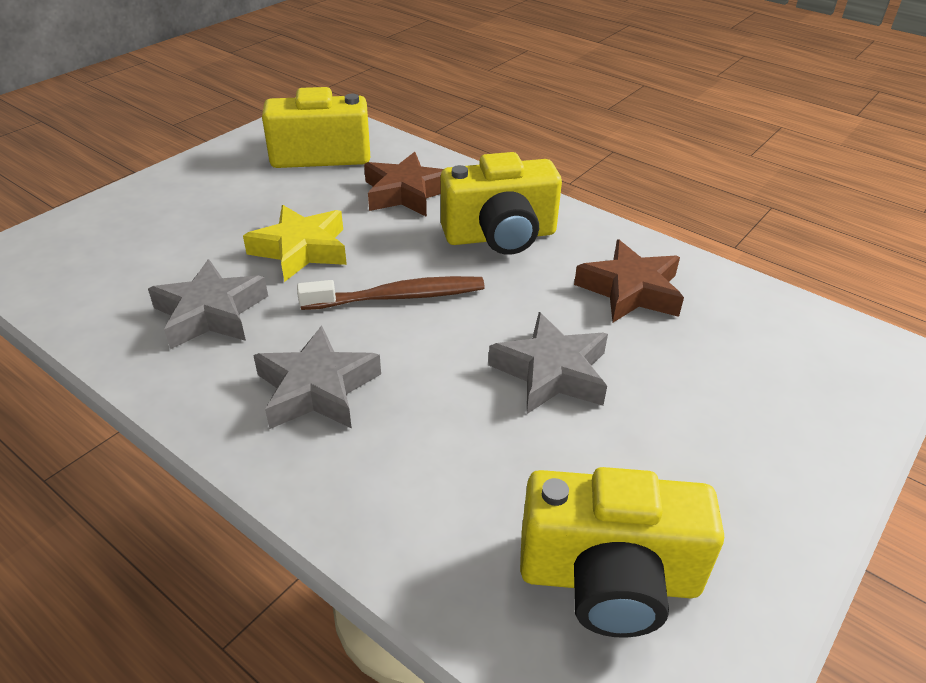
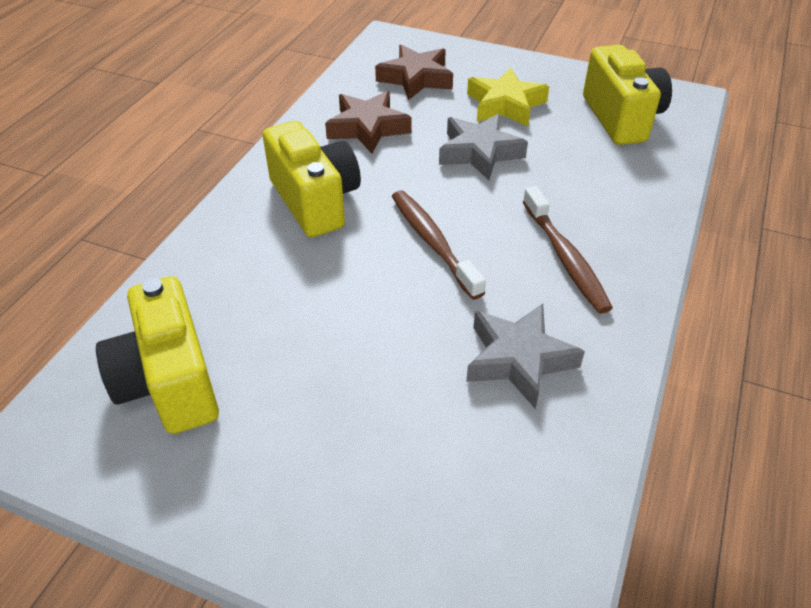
camera: 105 degrees left, 5 degrees up
(301, 250) = (389, 329): yellow star -> yellow star (505, 105)
(317, 388) = (565, 258): grey star -> brown toothbrush
(406, 193) = (251, 279): brown star -> brown star (416, 78)

